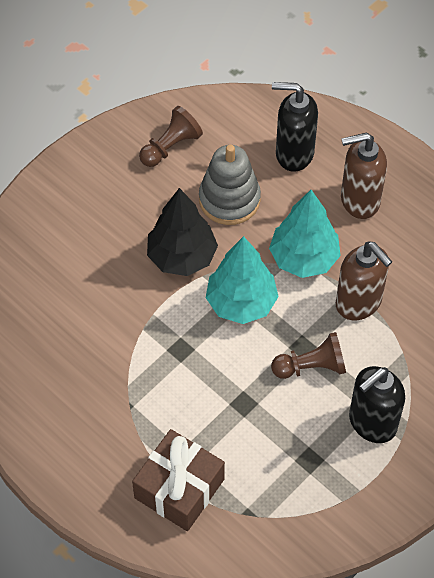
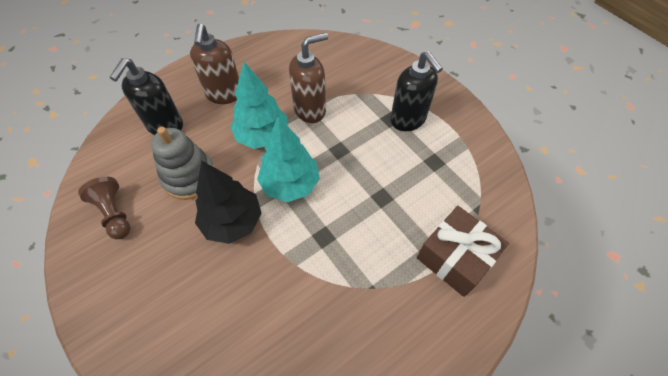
camera: 80 degrees left, 0 degrees up
(311, 367) = (357, 147): brown pawn -> none

